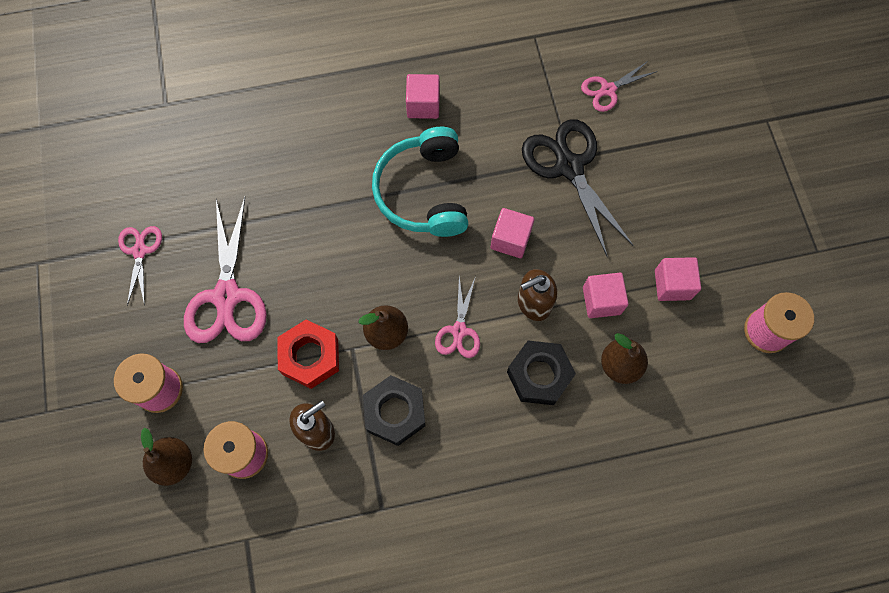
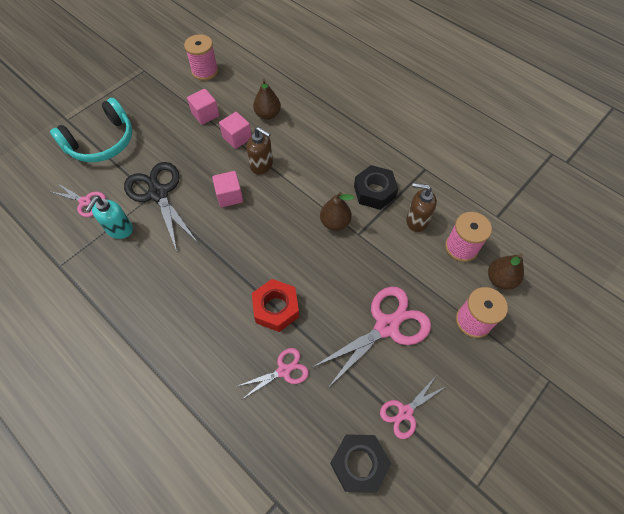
camera: 125 degrees left, 10 degrees down
(310, 356) = (381, 252): red nut -> red nut (276, 308)
(423, 105) = (159, 301): pink cube -> none
(423, 192) = (229, 259): turquoise headphones -> turquoise headphones (102, 142)
(459, 331) = (305, 189): pink scissors -> pink scissors (284, 370)
(539, 375) = (300, 143): black nut -> black nut (359, 464)
(542, 106) = (119, 229): none -> turquoise soap dispenser
(569, 166) = (158, 193): black scissors -> black scissors turned 120 degrees clockwise

